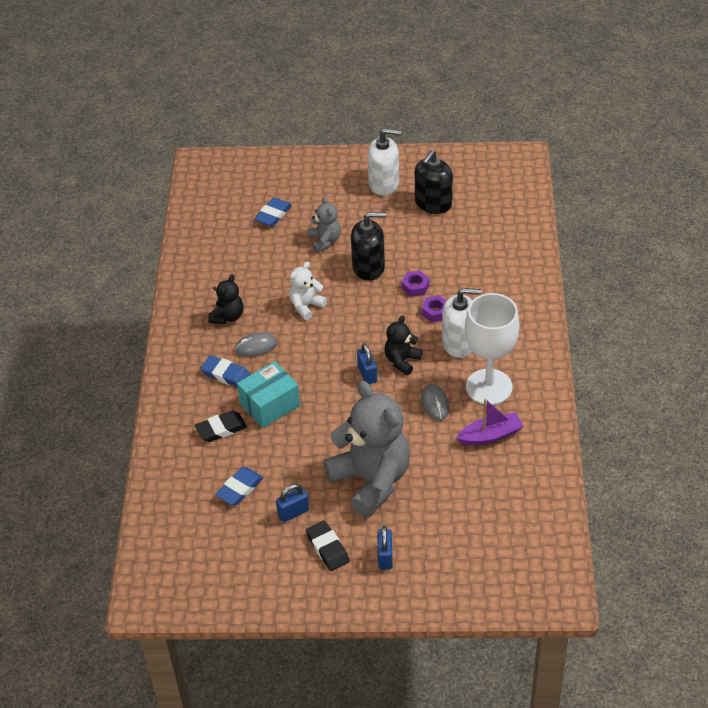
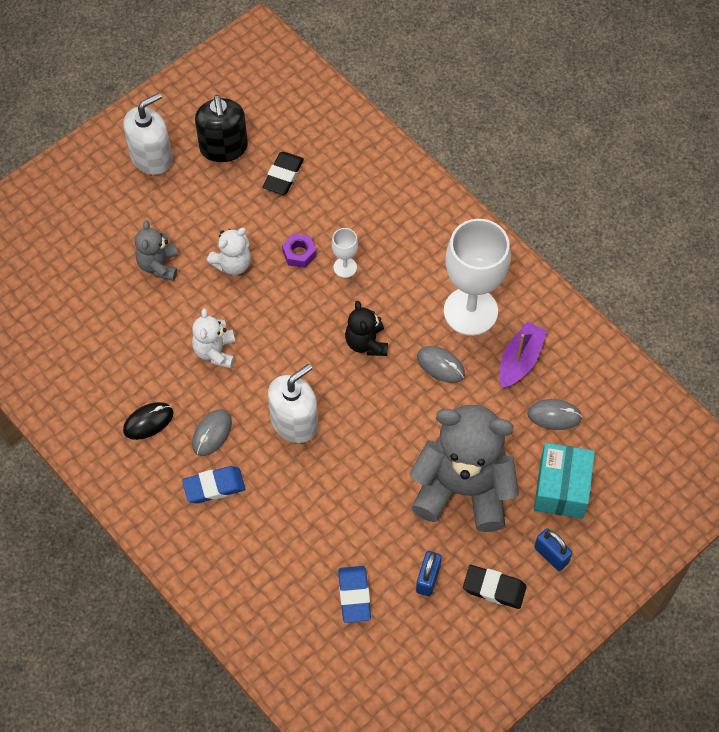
camera: 45 degrees left, 15 degrees up
(221, 429) = (271, 548): black eraser -> black eraser (283, 176)
(227, 316) = (148, 422): black teddy bear -> black mouse
(270, 405) = (291, 485): turquoise box -> turquoise box (561, 488)
(273, 215) = (74, 272): blue eraser -> none
(325, 241) = (159, 265): grey teddy bear -> grey teddy bear turned 120 degrees counterclockwise
(367, 374) = (349, 382): blue padlock -> none
(368, 267) = (232, 264): black soap dispenser -> white teddy bear
(435, 312) = (345, 267): purple nut -> white goblet
(459, 343) = (399, 285): white soap dispenser -> white soap dispenser (294, 422)
(477, 481) = (554, 415): none -> grey mouse

